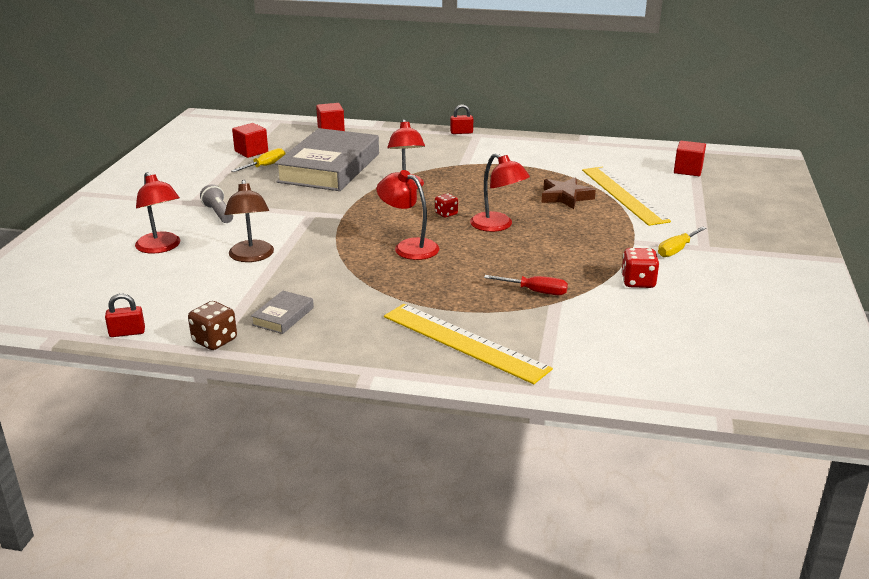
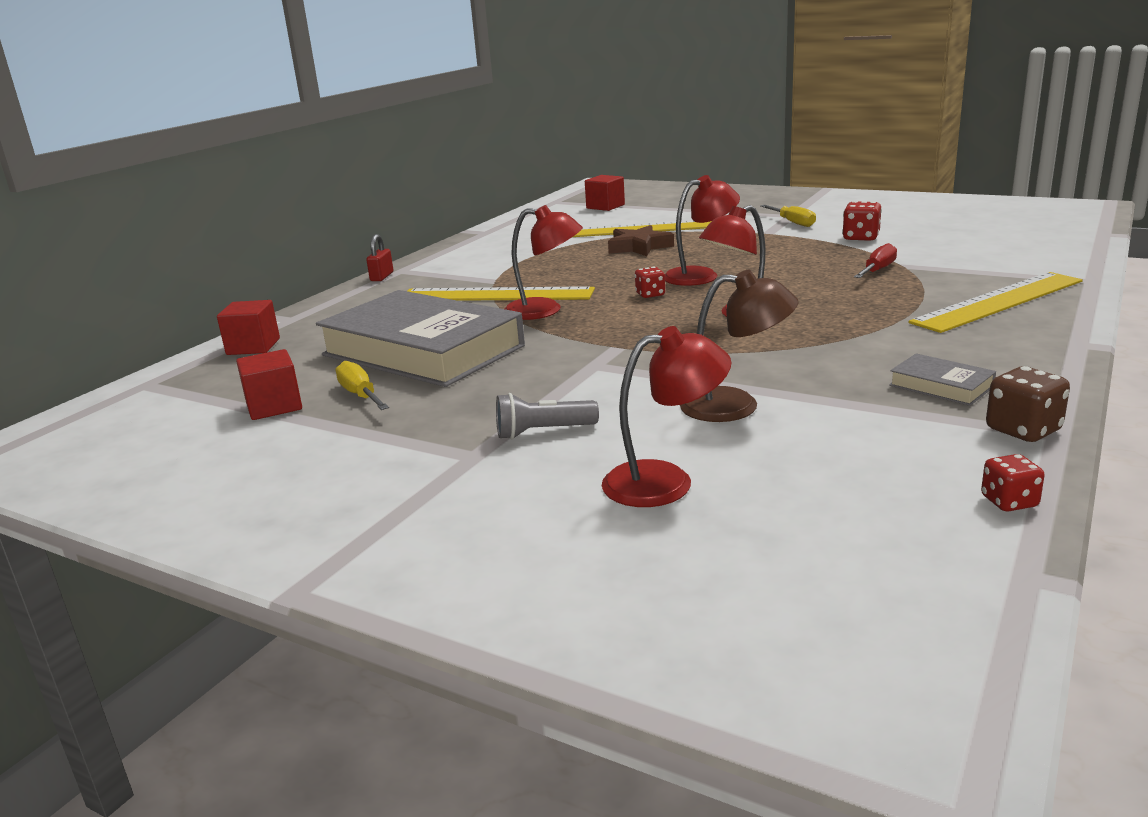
camera: 70 degrees left, 5 degrees down
(127, 333) = (1009, 502): red padlock -> red dice
(433, 169) = (496, 295): none -> yellow ruler

